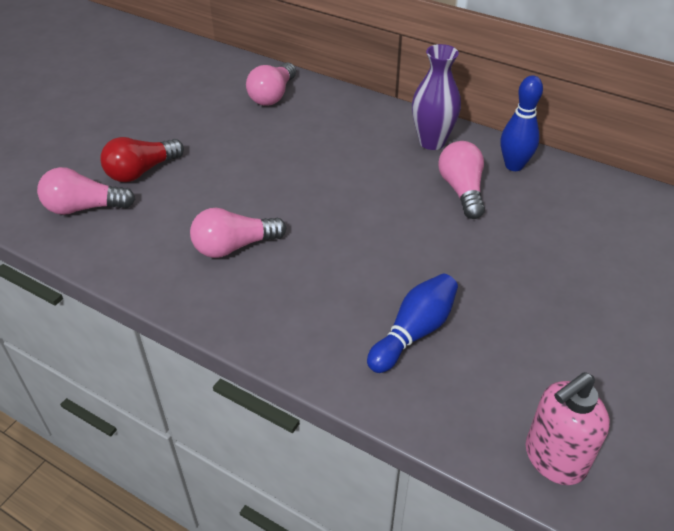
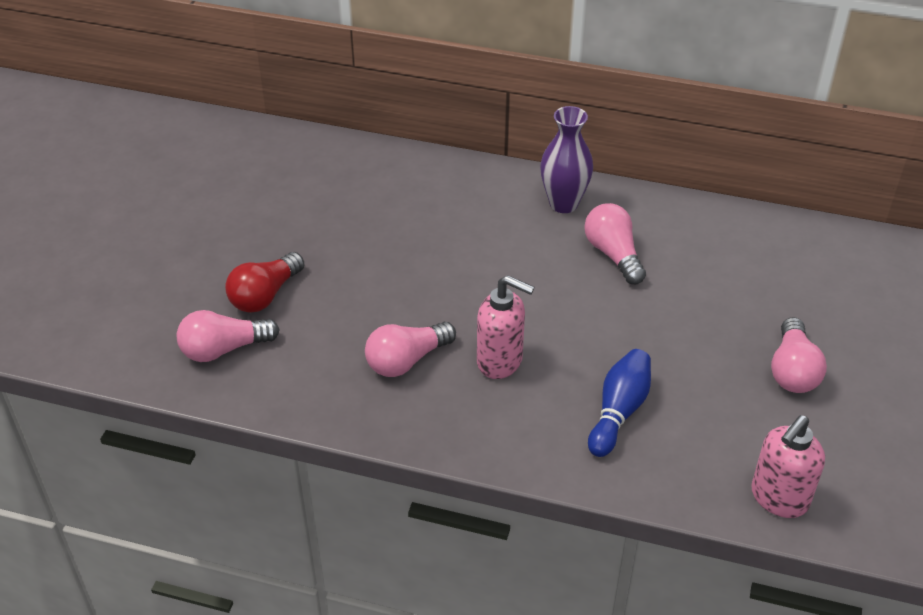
camera: 15 degrees left, 0 degrees up
(272, 95) = (368, 176): pink light bulb -> pink light bulb (792, 370)
(318, 263) = (500, 361): none -> pink soap dispenser
(514, 165) = (656, 216): blue bowling pin -> none

